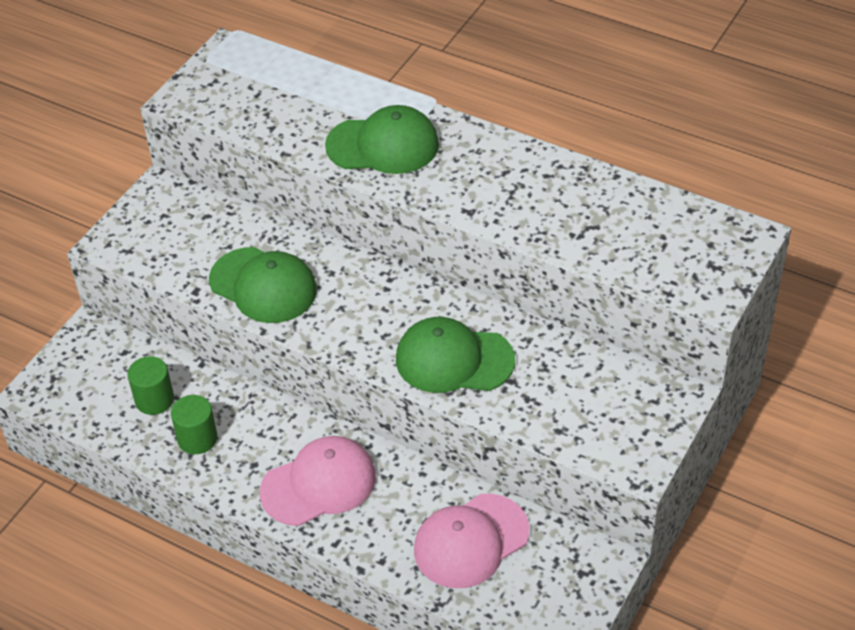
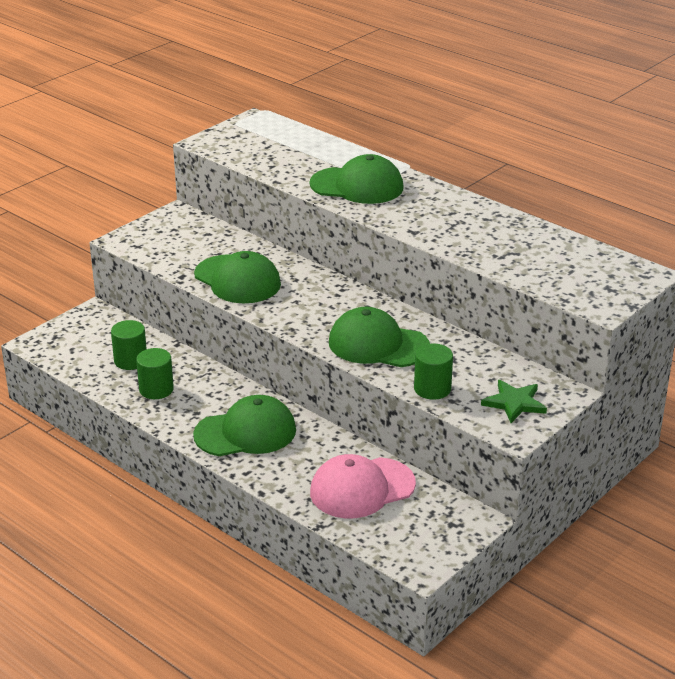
camera: 10 degrees right, 15 degrees down
(319, 484) = (246, 432): pink cap -> green cap
(532, 417) = (432, 389): none -> green cylinder
(628, 421) = (514, 403): none -> green star

